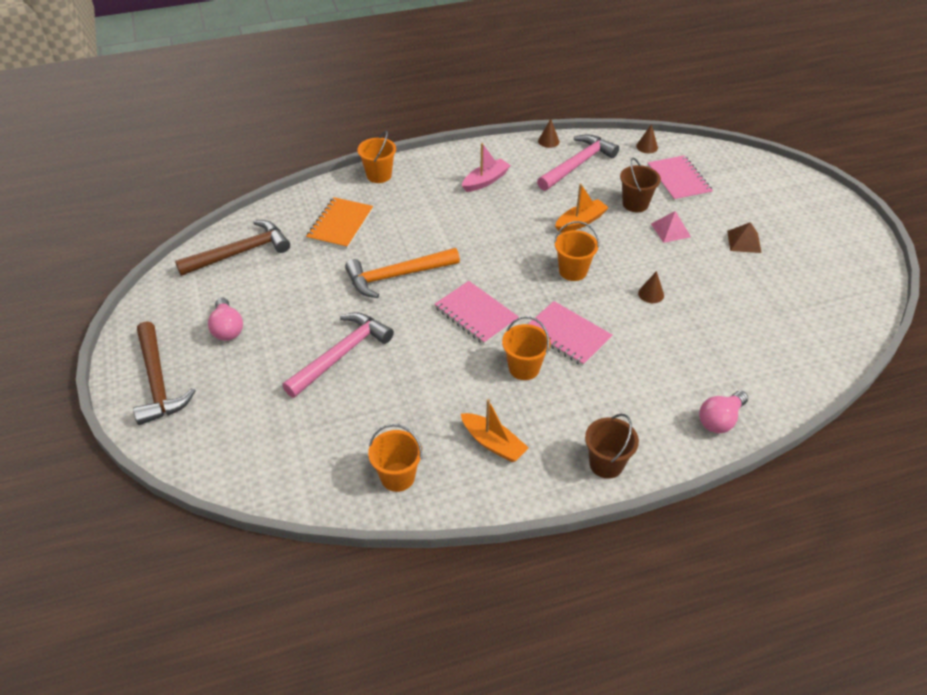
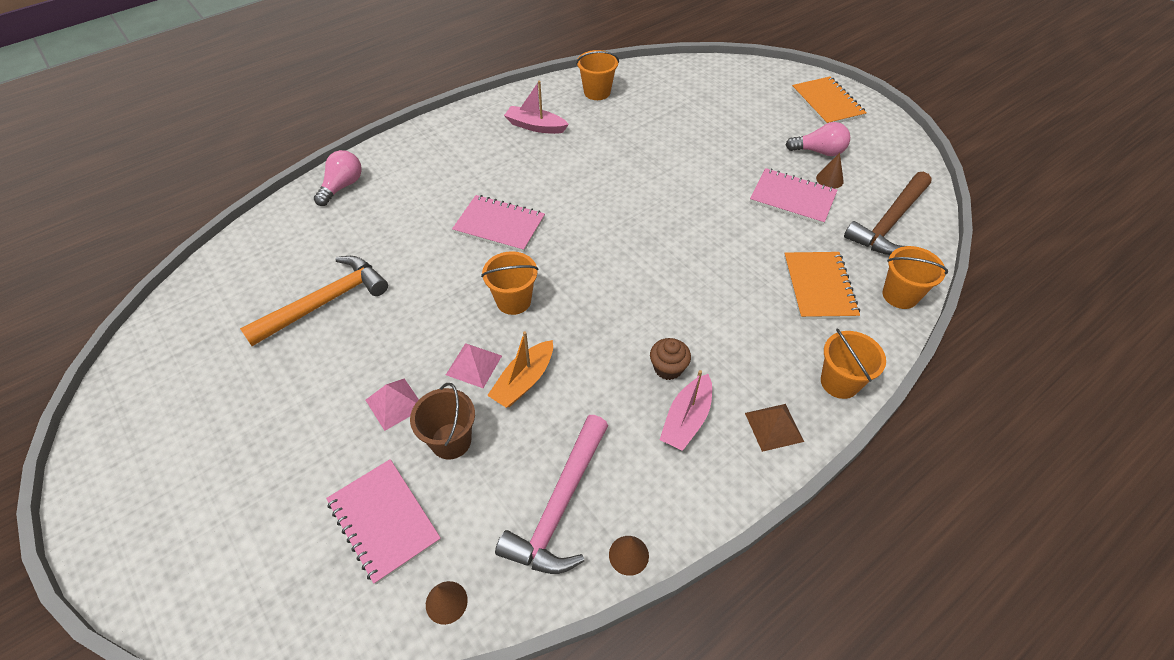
camera: 160 degrees right, 5 degrees up
(157, 382) = (827, 103): brown hammer -> orange notebook
(227, 328) = (819, 151): pink light bulb -> pink light bulb turned 135 degrees clockwise
(341, 354) = (701, 156): pink hammer -> none
(396, 276) = (707, 241): orange hammer -> orange hammer (325, 302)
(476, 314) = (600, 222): pink notebook -> pink notebook (792, 198)
(481, 206) = (668, 368): none -> brown cupcake
(493, 443) = (535, 126): orange boat -> pink boat
(524, 368) = (532, 185): orange bucket -> orange bucket (900, 295)
(606, 464) = (440, 134): brown bucket -> none
(612, 238) = (474, 365): none -> pink pyramid
(651, 294) = (415, 296): brown cone -> brown cone (829, 179)
(744, 241) = (288, 413): brown pyramid -> brown pyramid (773, 427)

